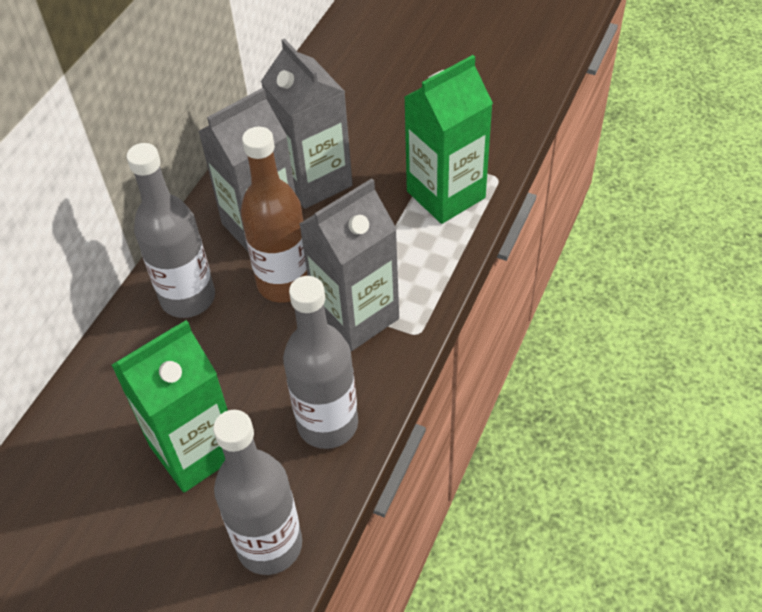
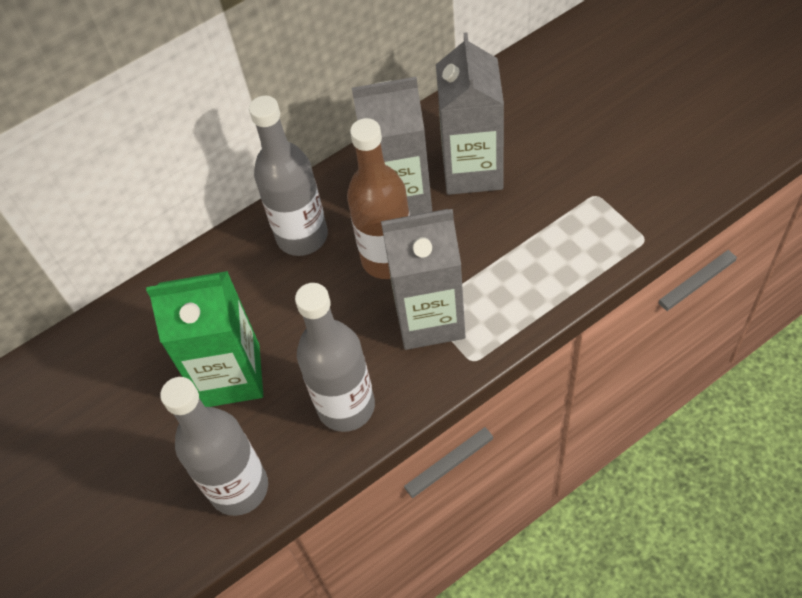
camera: 35 degrees right, 5 degrees up
(446, 194) = (583, 235): green carton -> none

